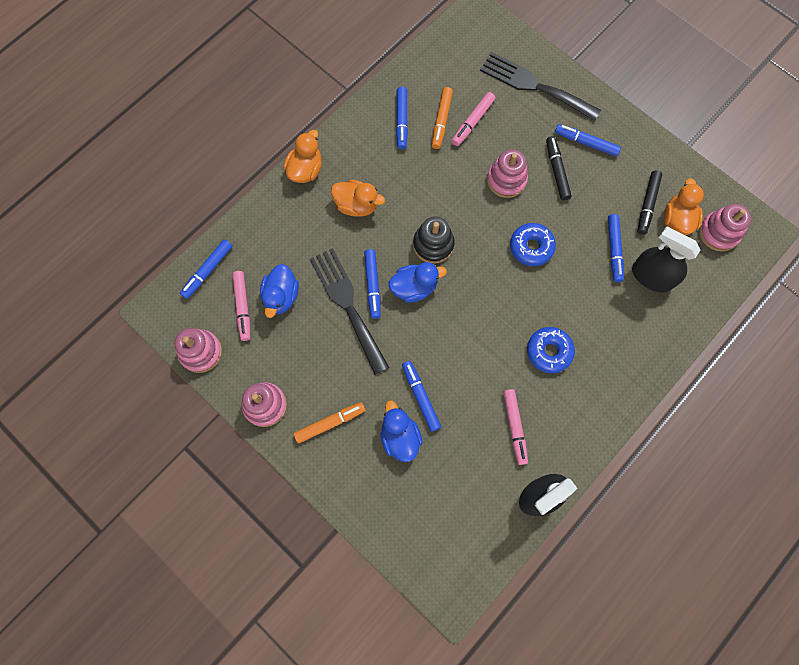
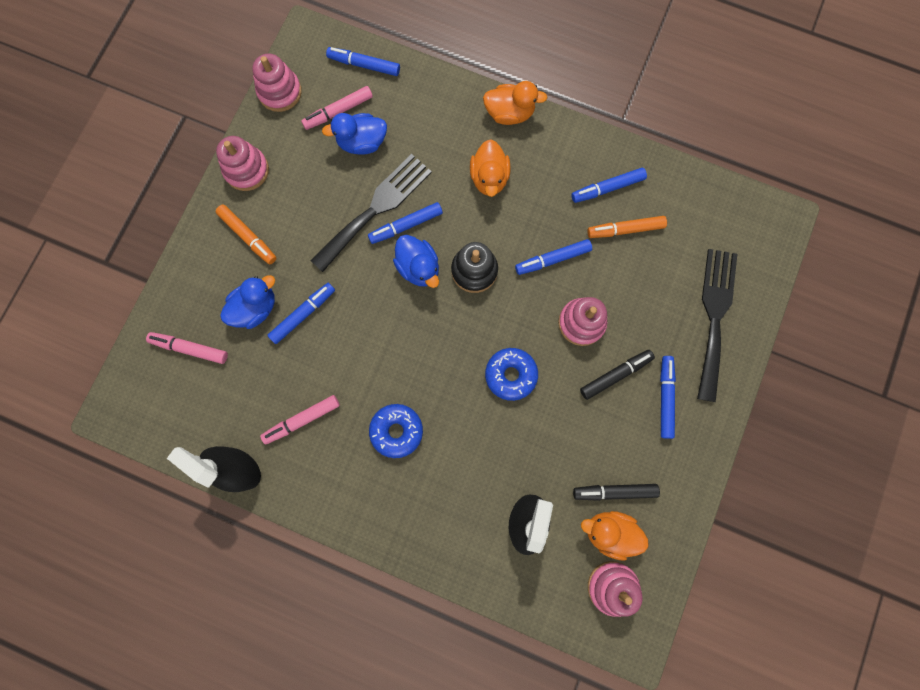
camera: 70 degrees right, 5 degrees up
(472, 122) = (638, 263): pink marker -> pink marker (190, 348)
(613, 250) = (542, 468): blue marker -> blue marker (552, 259)
(677, 219) = (609, 532): orange duck -> orange duck turned 150 degrees counterclockwise

